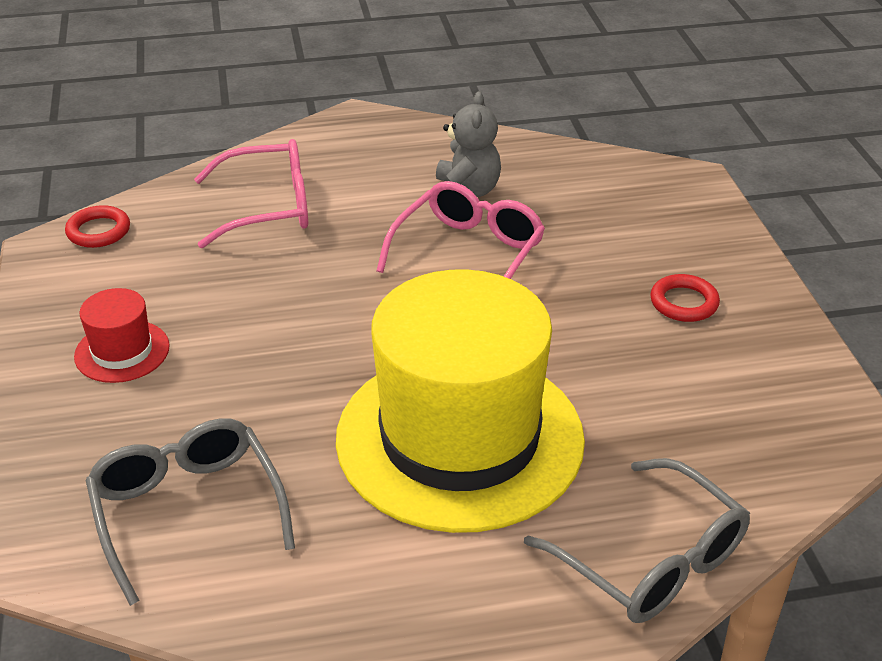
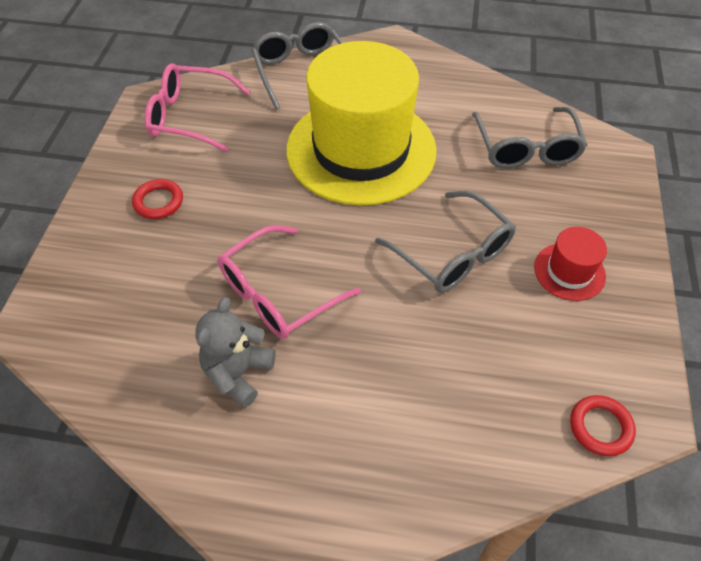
camera: 160 degrees left, 15 degrees up
(267, 207) = (432, 411): pink glasses -> pink glasses (190, 117)
(279, 336) = (452, 253): none -> grey glasses

